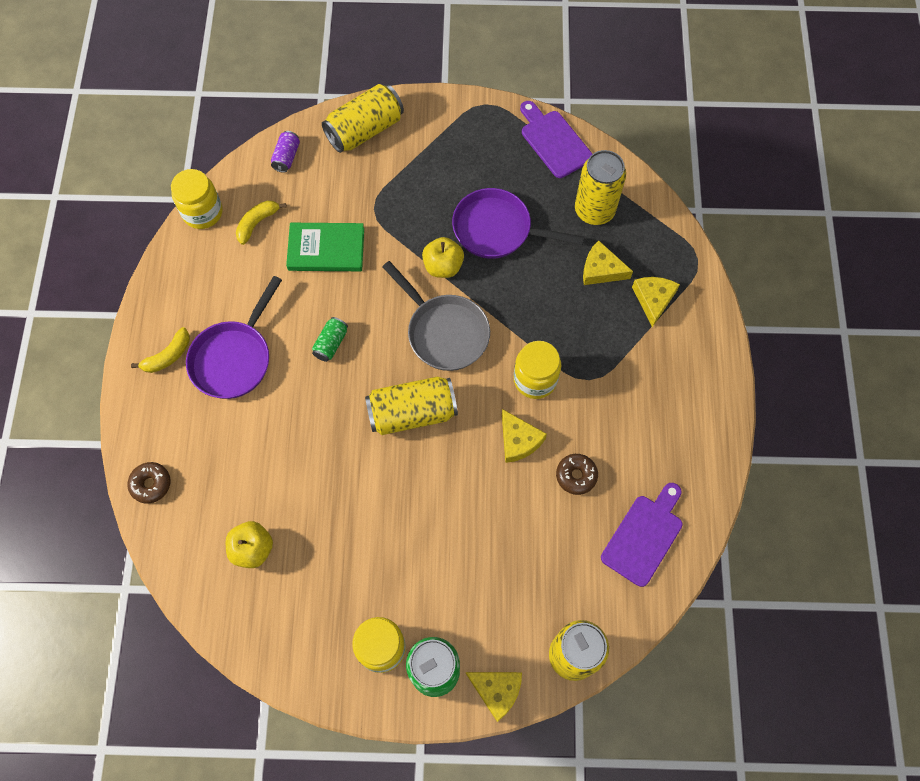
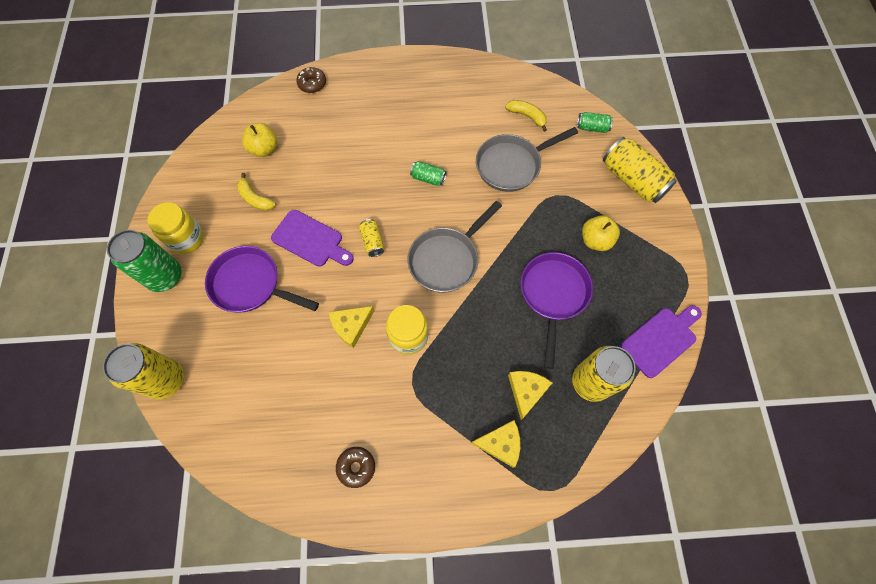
camera: 85 degrees right, 0 degrees up
(168, 356) = (409, 78): yellow banana -> yellow banana (255, 198)
(202, 212) = (530, 81): yellow jar -> none
(234, 358) = (410, 117): purple pan -> purple pan (250, 284)
(286, 157) = (592, 127): purple can -> green can
(326, 249) = (511, 165): green book -> grey pan
(412, 413) = (372, 242): yellow can -> yellow can, size x0.50
(443, 266) = (509, 253): yellow apple -> yellow apple (595, 240)
(496, 691) = (146, 322): yellow cheese -> none
(576, 476) = (320, 376): brown donut -> brown donut (356, 467)
(644, 536) = (264, 439): purple cutting board -> purple cutting board (310, 240)

